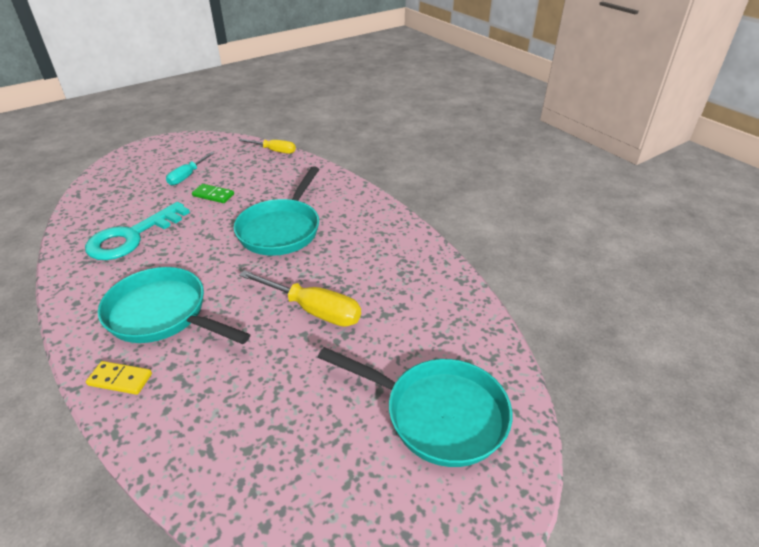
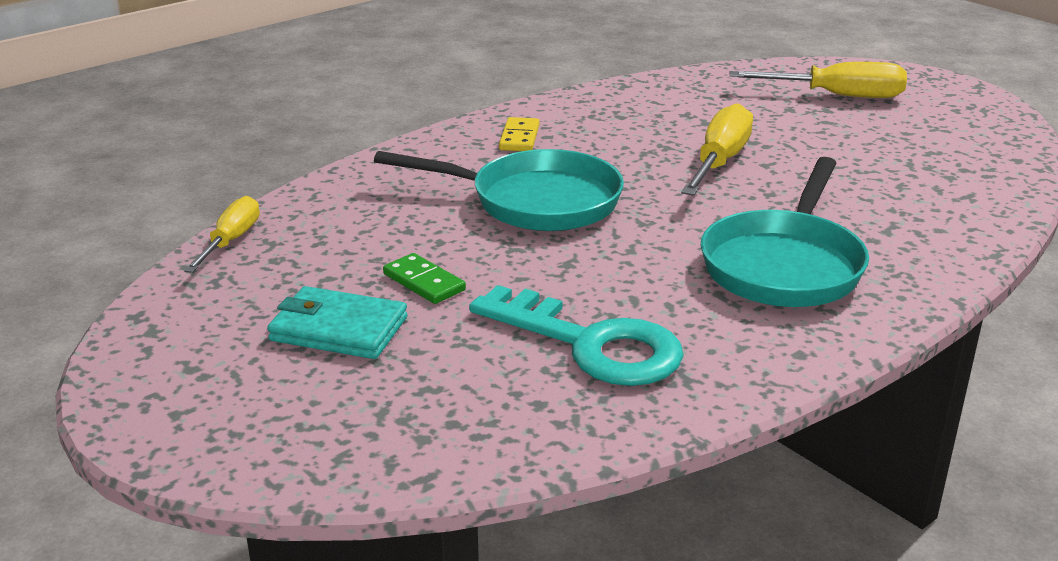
camera: 95 degrees left, 10 degrees down
(120, 379) = (921, 270): yellow domino -> yellow domino (519, 138)
(187, 176) = (338, 329): turquoise screwdriver -> turquoise wallet
(213, 195) = (424, 282): green domino -> green domino turned 60 degrees counterclockwise
(438, 414) = (837, 96): turquoise pan -> yellow screwdriver

